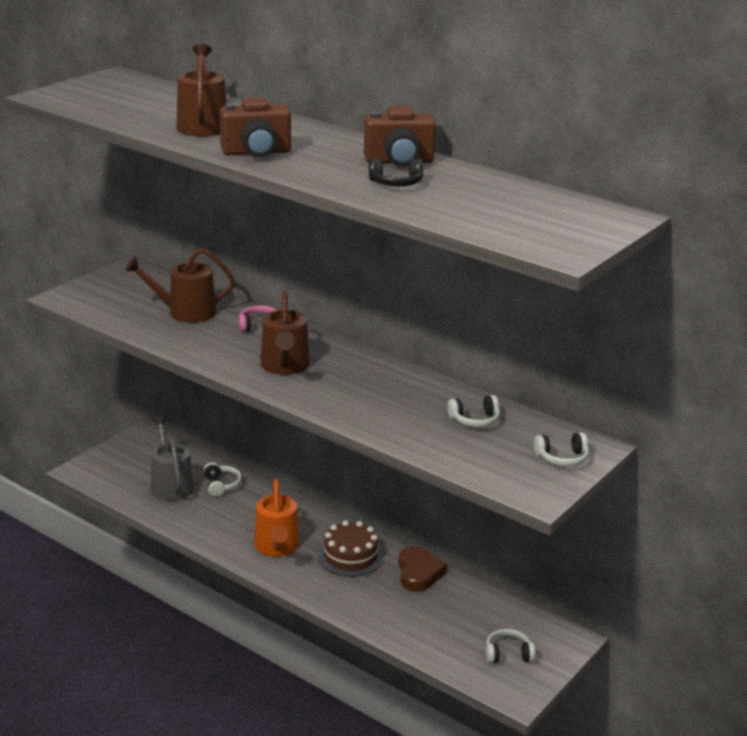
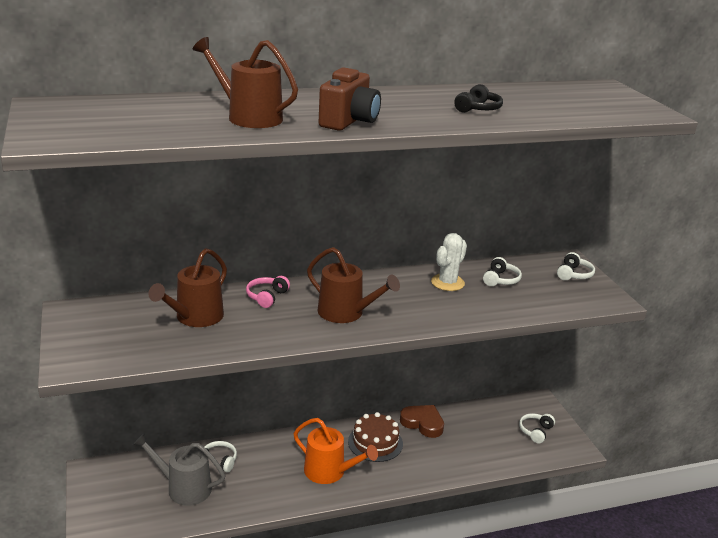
camera: 55 degrees left, 0 degrees up
(399, 161) = (433, 96): brown camera -> none
(420, 395) = (447, 283): none -> white cactus

